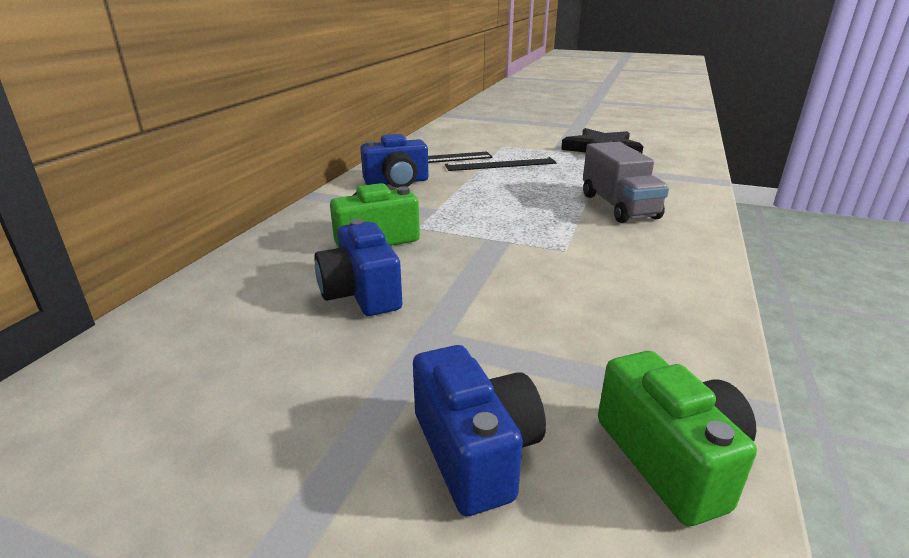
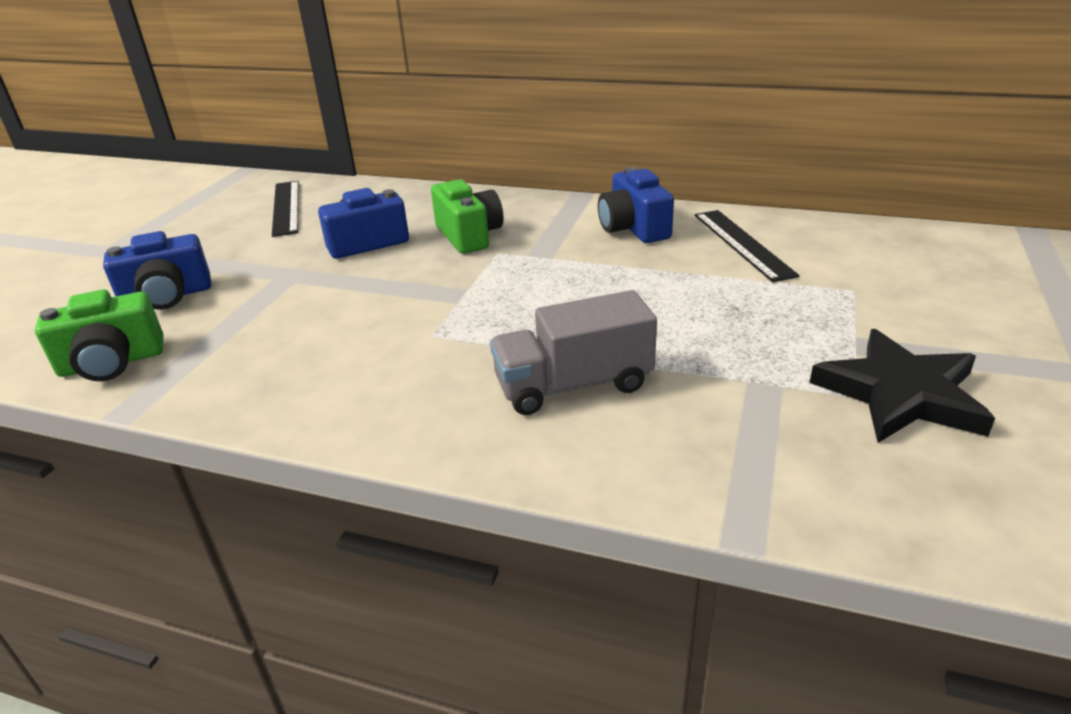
camera: 90 degrees right, 5 degrees up
(500, 164) = (741, 290): black ruler -> black ruler (286, 207)

